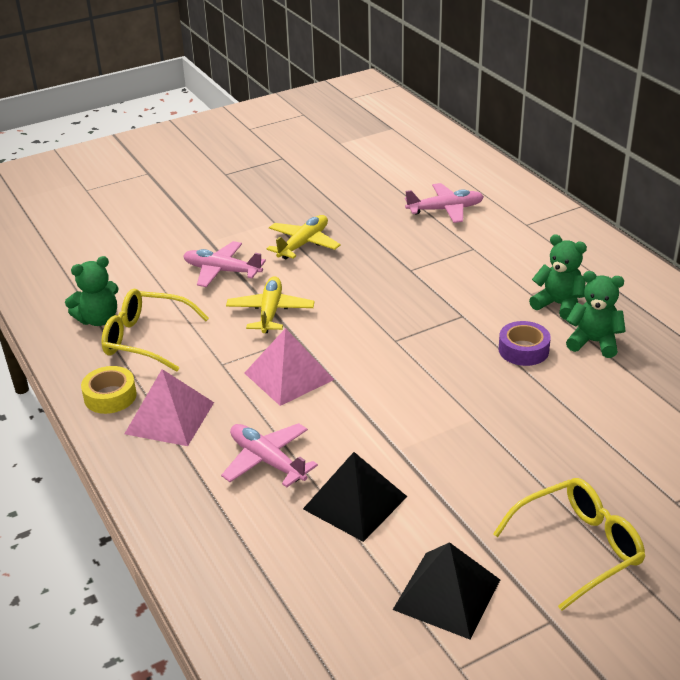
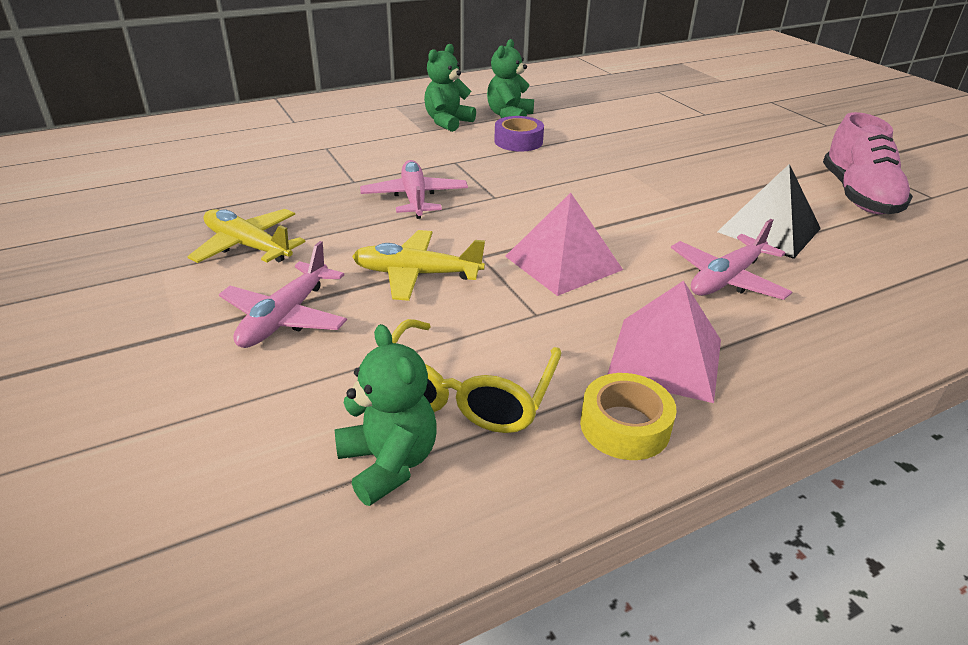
camera: 90 degrees left, 0 degrees up
(445, 210) = (230, 154): pink plane -> pink plane (415, 198)
(447, 594) = (858, 196): black pyramid -> pink shoe
(577, 548) = (773, 147): yellow glasses -> none

